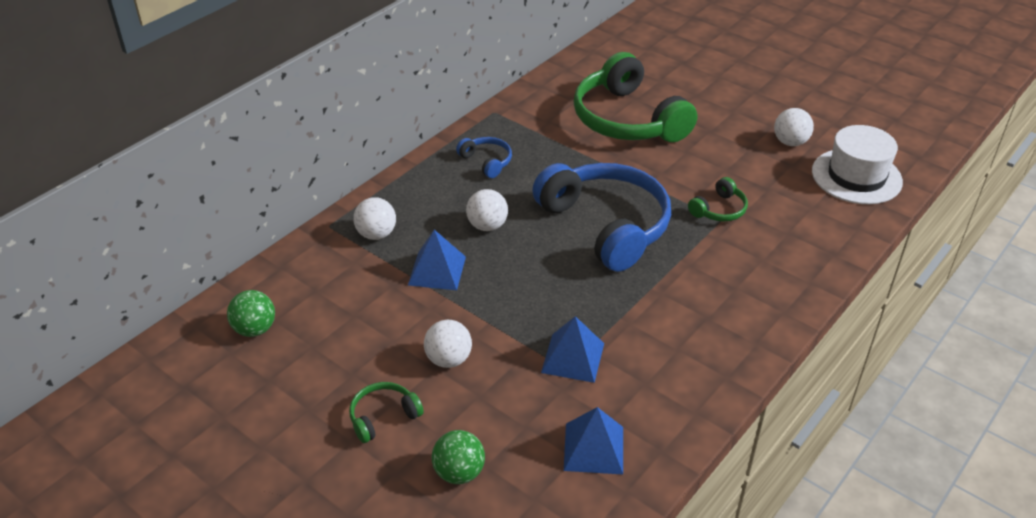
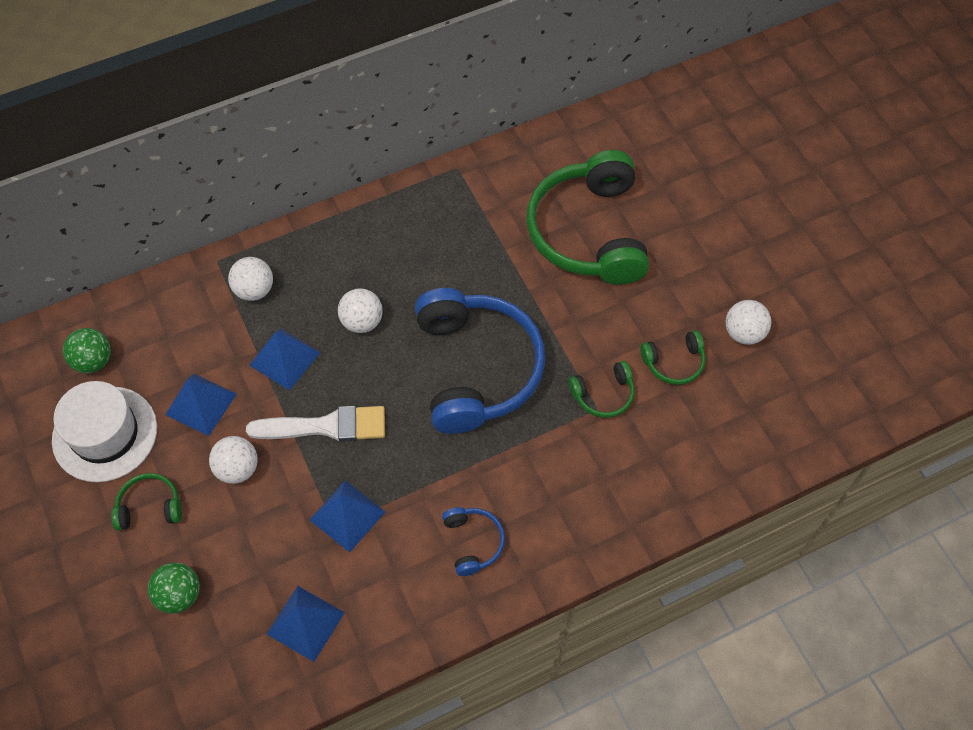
camera: 25 degrees right, 20 degrees up
(381, 326) = (201, 404): none -> blue pyramid
(486, 161) = (409, 235): blue headphones -> blue headphones (473, 542)
(508, 303) = (326, 426): none -> white brush
(755, 174) = (674, 362): none -> green headphones
(856, 176) = (782, 409): white hat -> white hat (105, 434)

